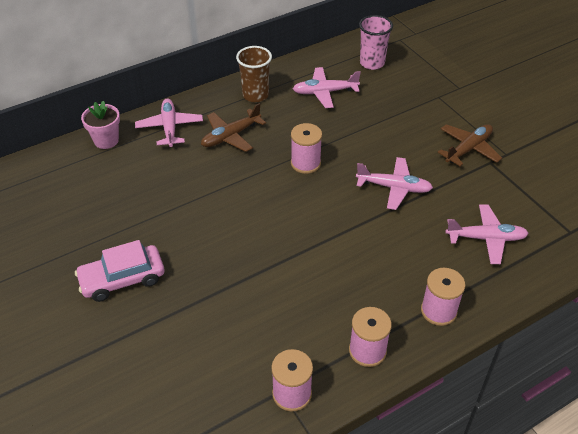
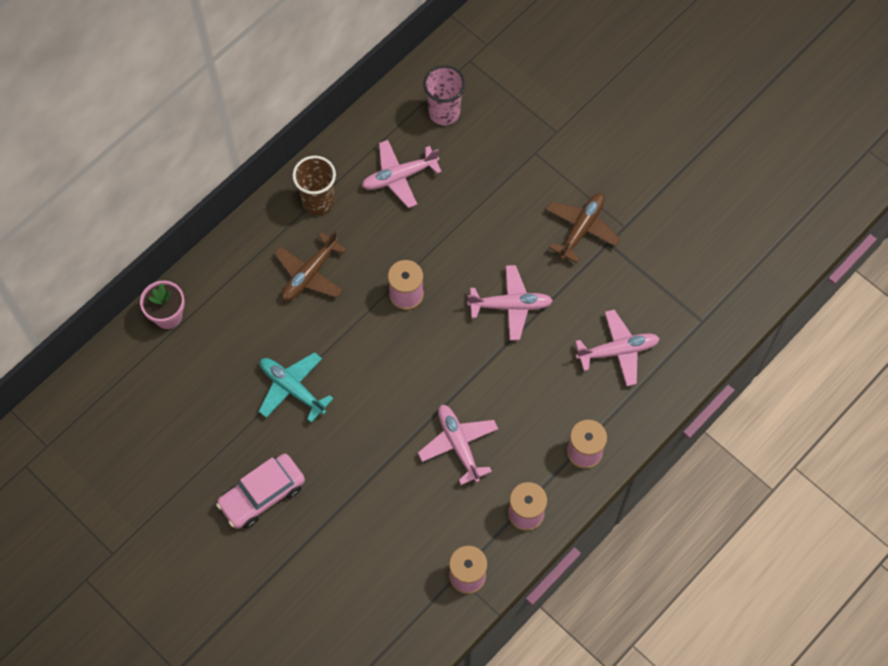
camera: 15 degrees left, 20 degrees up
(169, 127) = (234, 278): pink plane -> pink plane (458, 444)
(184, 207) = (292, 388): none -> turquoise plane

